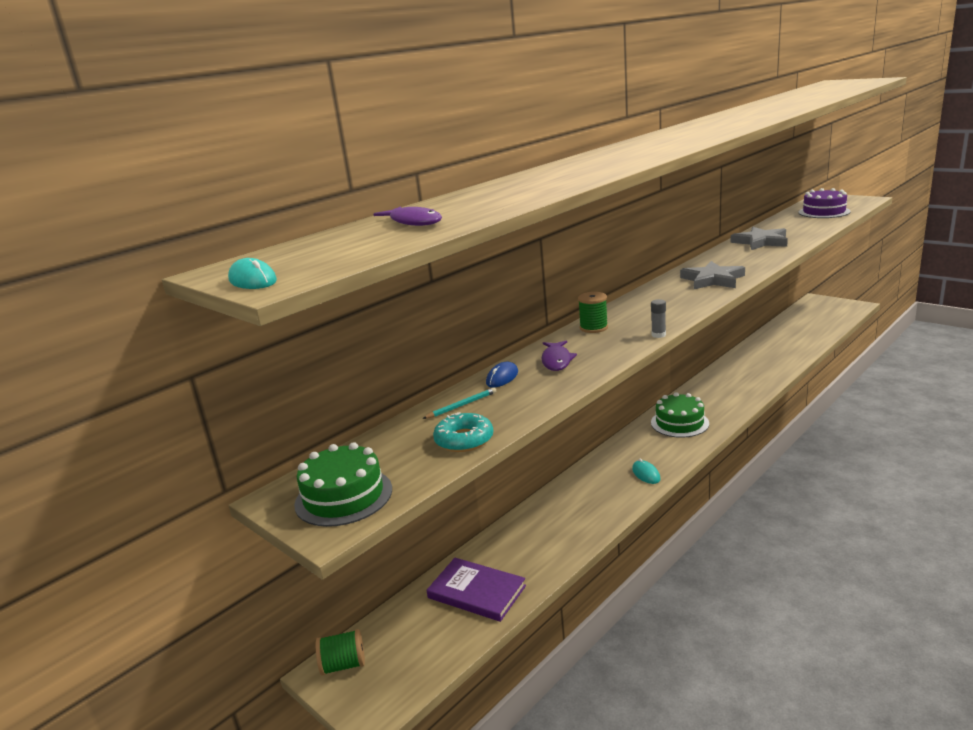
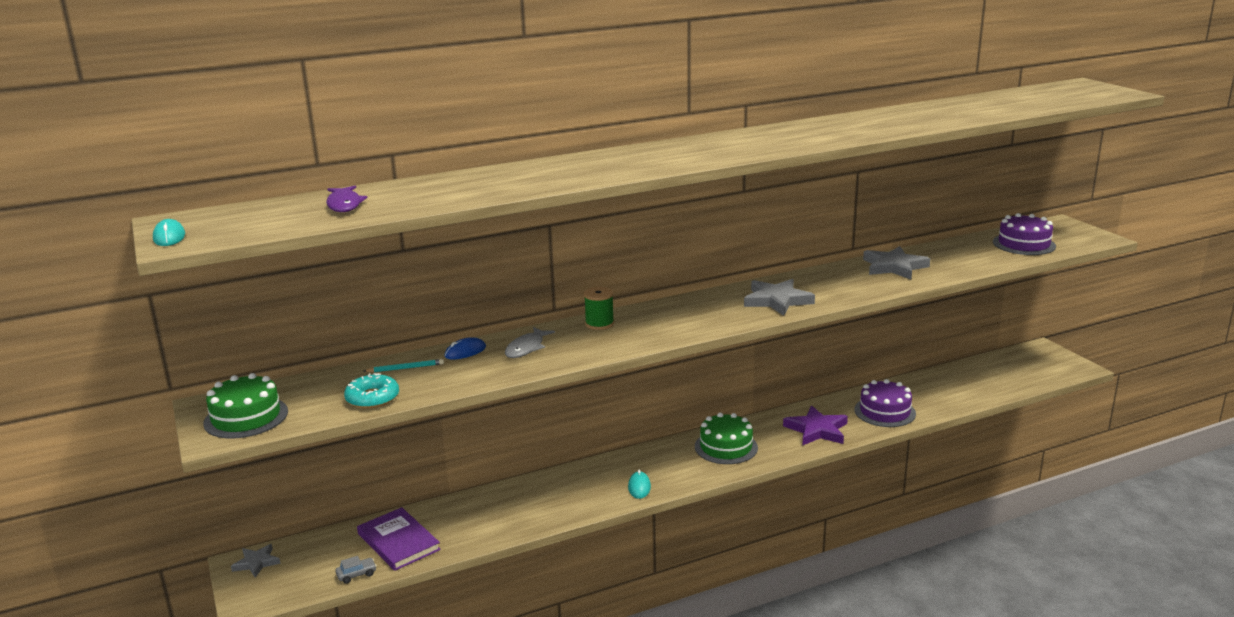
camera: 20 degrees right, 0 degrees up
(343, 665) = (256, 563): green spool -> grey star
(465, 639) = (356, 574): none -> grey car
(556, 360) = (526, 348): purple fish -> grey fish
(658, 335) = (642, 347): grey glue stick -> none
(733, 391) = (817, 430): none -> purple star
(765, 366) = (884, 412): none -> purple cake

